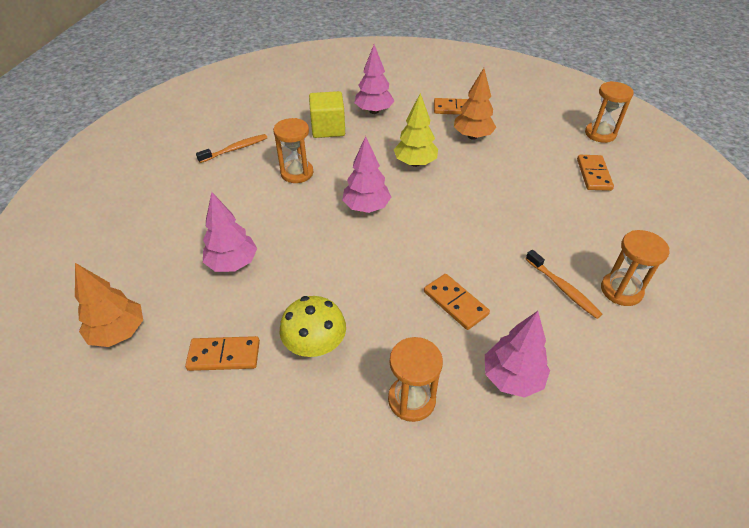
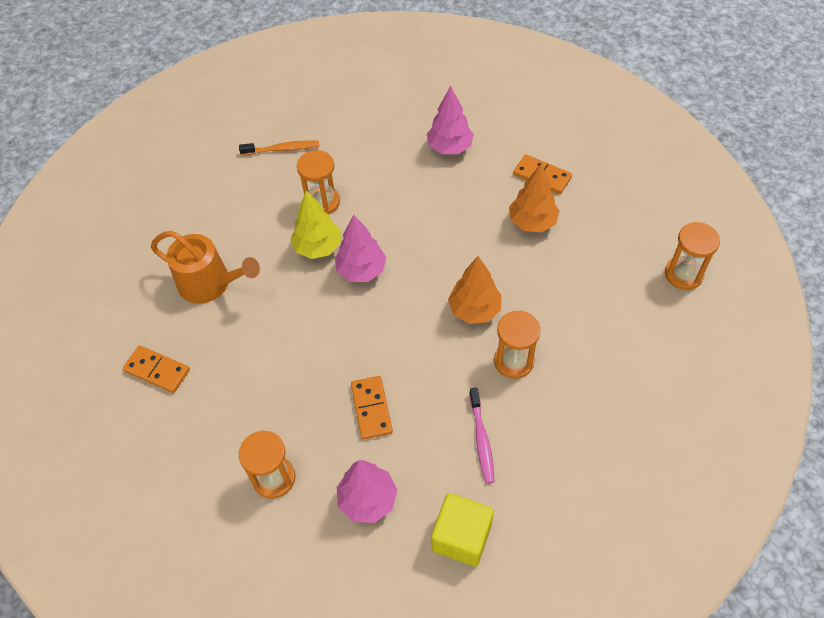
camera: 30 degrees right, 10 degrees up
(119, 332) = (92, 313): orange tree -> orange tree (474, 310)
(232, 263) = (210, 283): pink tree -> orange watering can
(315, 347) = (229, 395): yellow mushroom -> none
(328, 128) = (387, 155): yellow cube -> yellow cube (461, 537)
(415, 163) = (445, 234): yellow tree -> yellow tree (318, 247)
(563, 288) = (481, 439): orange toothbrush -> pink toothbrush
(593, 174) = (627, 325): orange domino -> none
(621, 290) = (536, 467): orange hourglass -> orange hourglass (514, 361)

